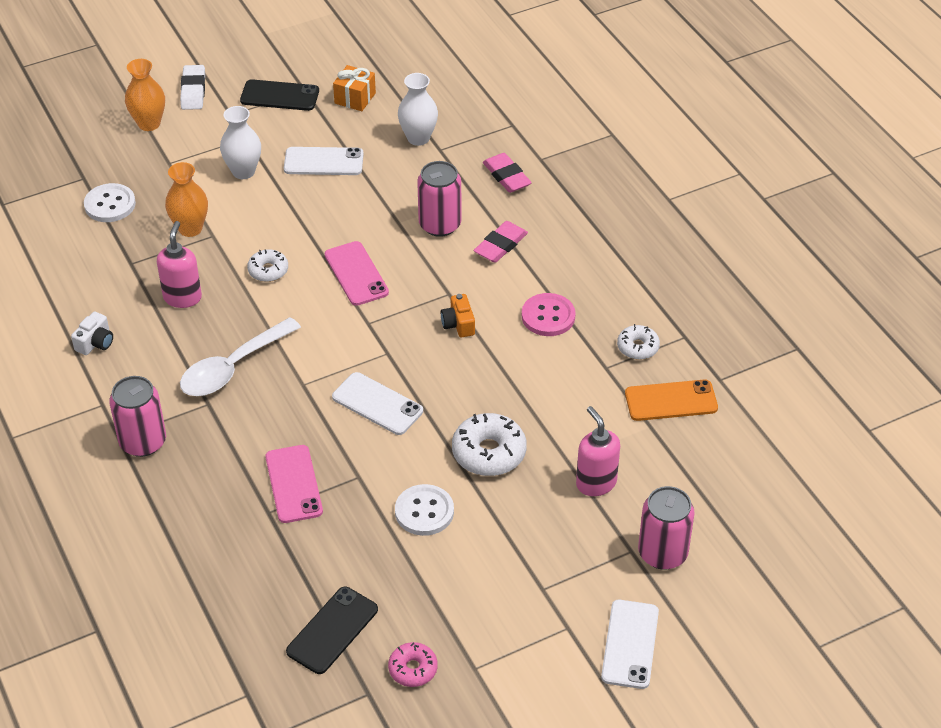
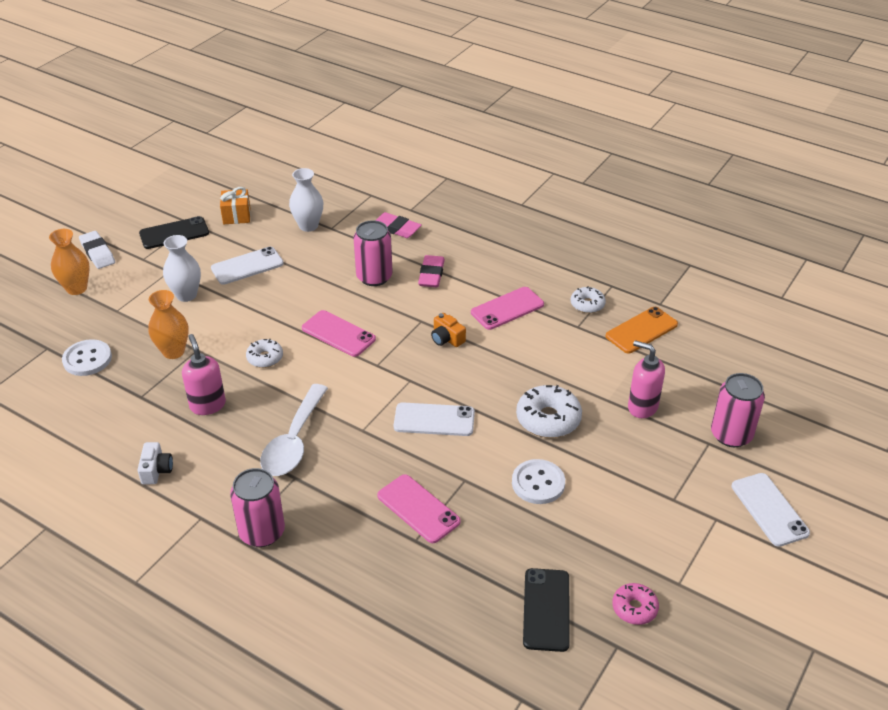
camera: 30 degrees left, 5 degrees down
(548, 316) = (507, 308): pink button -> pink phone

